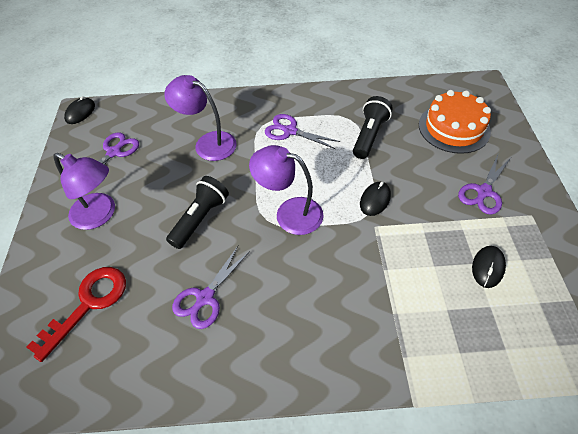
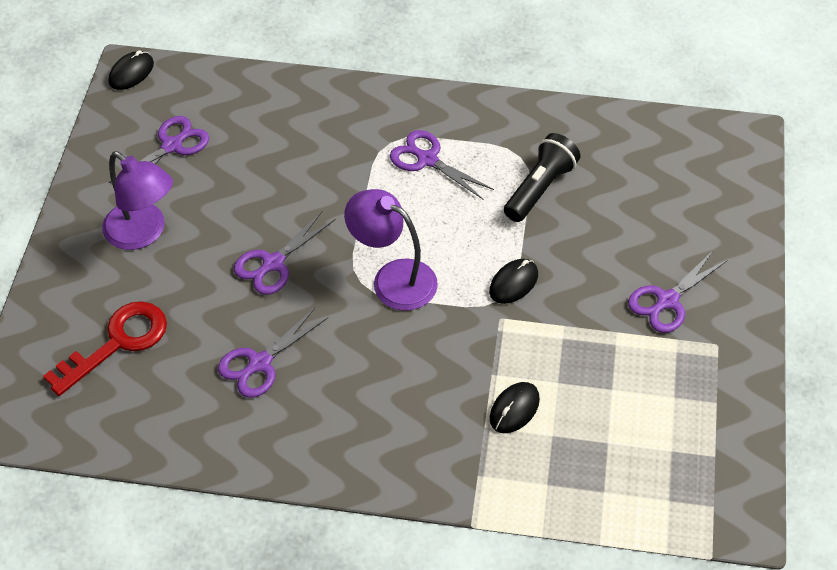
camera: 10 degrees right, 0 degrees up
(200, 219) = (273, 263): black flashlight -> purple scissors
(208, 143) = (306, 156): purple lamp -> none
(454, 128) = (668, 200): orange cake -> none
(488, 267) = (626, 398): black mouse -> black mouse (514, 409)

